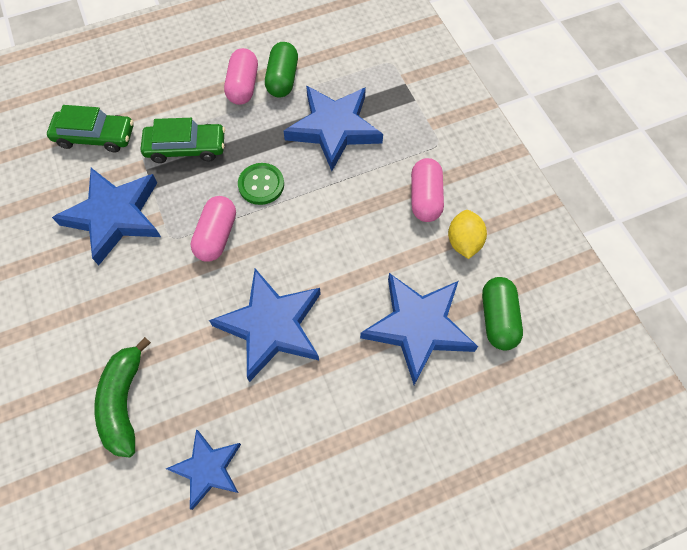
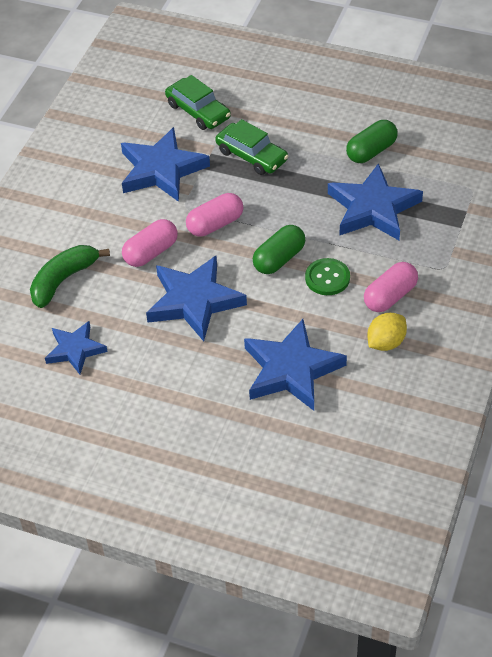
camera: 45 degrees right, 15 degrees down
(243, 86) = (336, 139): pink capsule -> pink capsule (151, 252)
(261, 185) = (279, 212): green button -> green button (327, 278)
(498, 319) = (354, 404): green capsule -> green capsule (279, 259)

